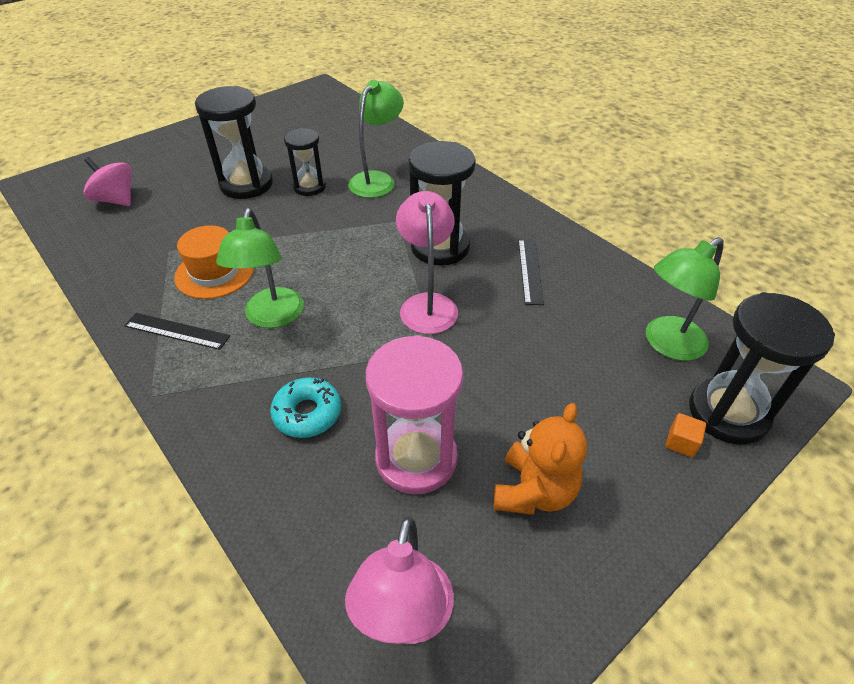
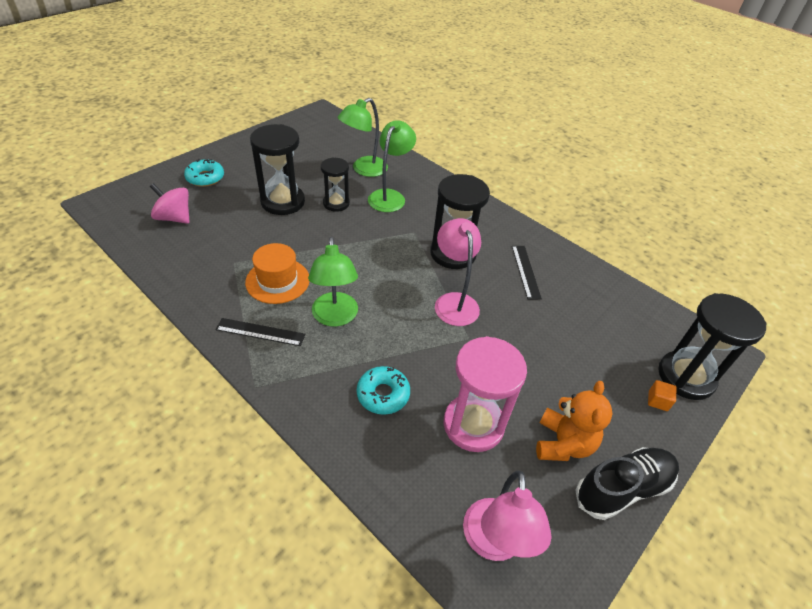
camera: 10 degrees left, 0 degrees up
(164, 157) = (205, 178): none -> turquoise donut
(607, 558) = (622, 488): none -> black shoe
(666, 344) = (635, 327): green lamp -> green lamp (364, 170)

